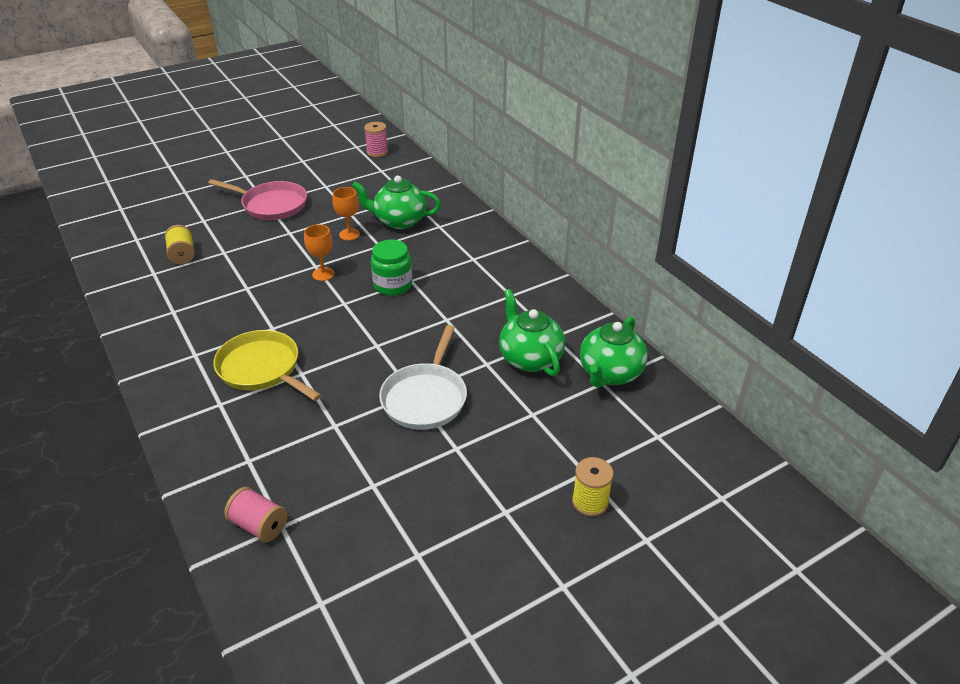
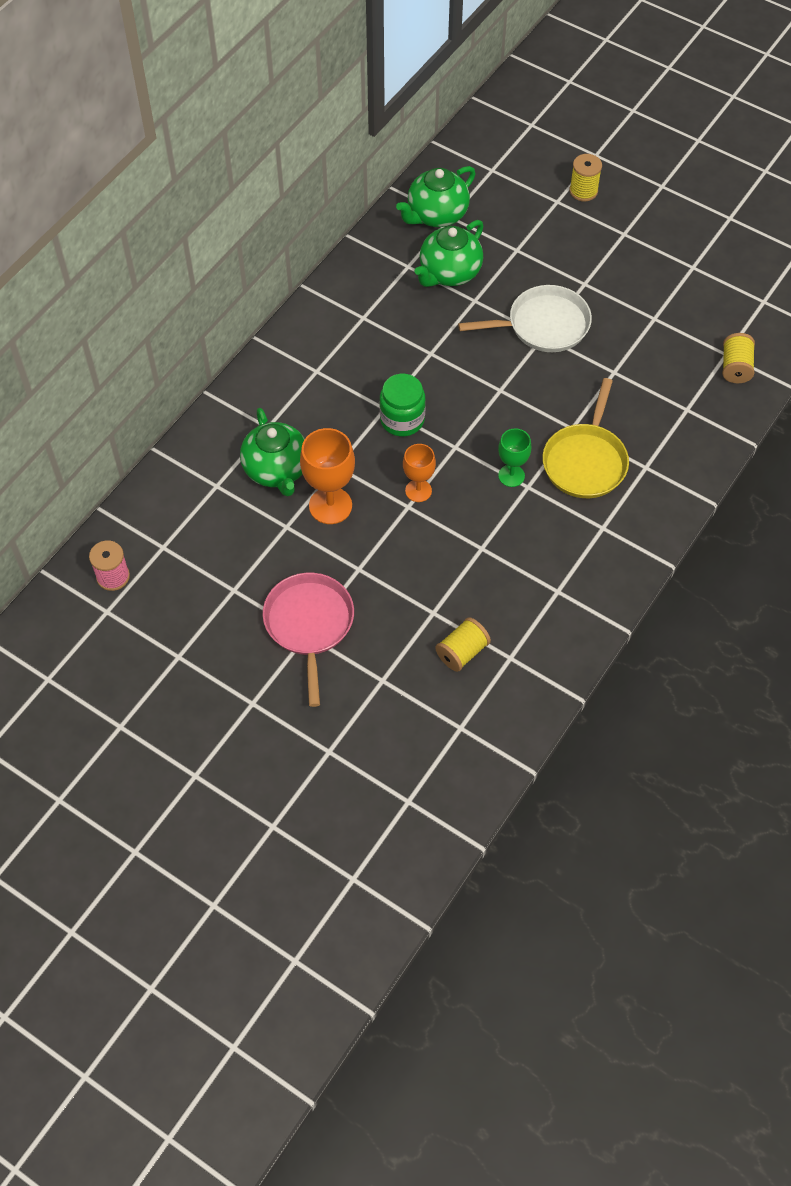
camera: 115 degrees left, 20 degrees up
(259, 525) = (735, 367): pink spool -> yellow spool
(290, 323) = (511, 476): none -> green goblet
(349, 234) = (330, 505): orange goblet -> orange goblet, size x1.62
(610, 374) = (436, 215): green teapot -> green teapot turned 135 degrees clockwise

